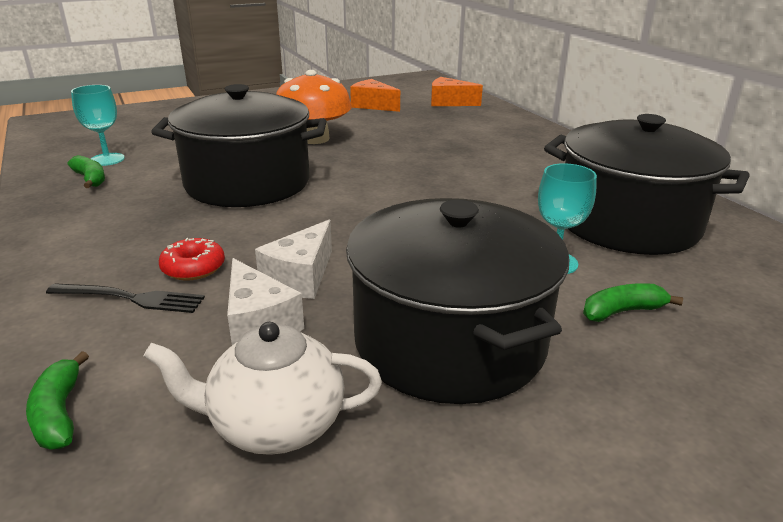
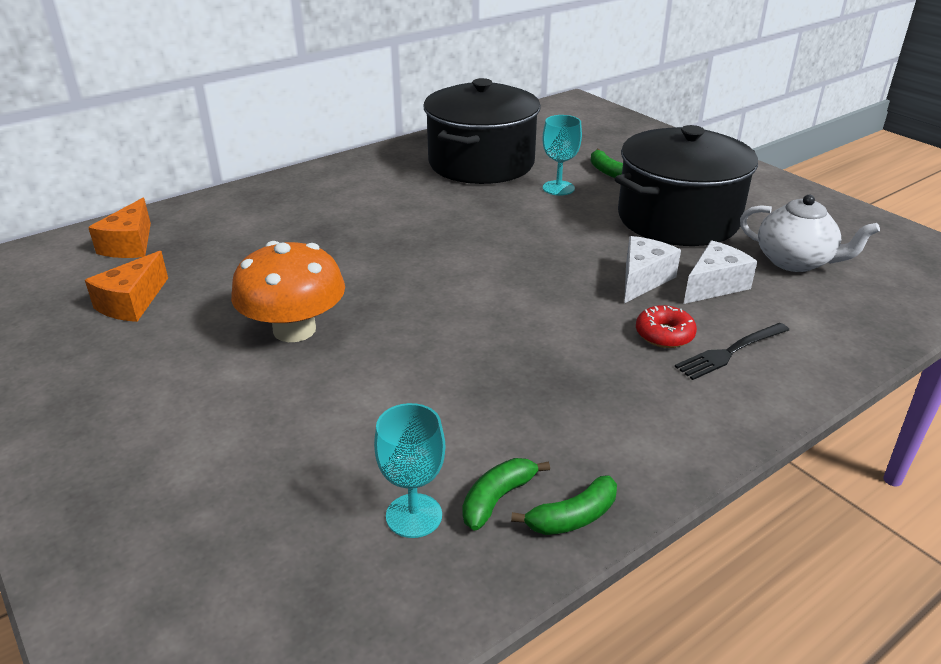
camera: 100 degrees left, 5 degrees up
(59, 413) = (860, 336): green banana -> green banana (572, 517)
(131, 298) = (730, 352): black fork -> black fork turned 120 degrees counterclockwise
(247, 183) = (464, 350): black pot -> none
(275, 425) = (795, 261): white teapot -> white teapot turned 45 degrees counterclockwise
(301, 277) = (643, 279): white cheese -> white cheese turned 75 degrees counterclockwise

